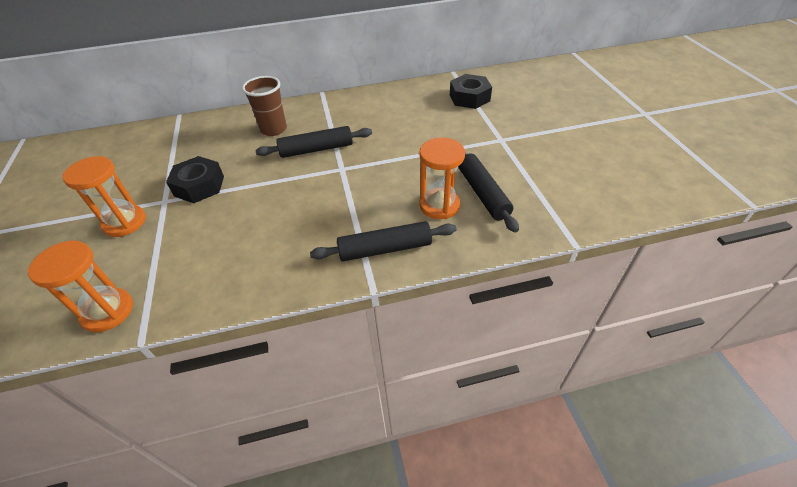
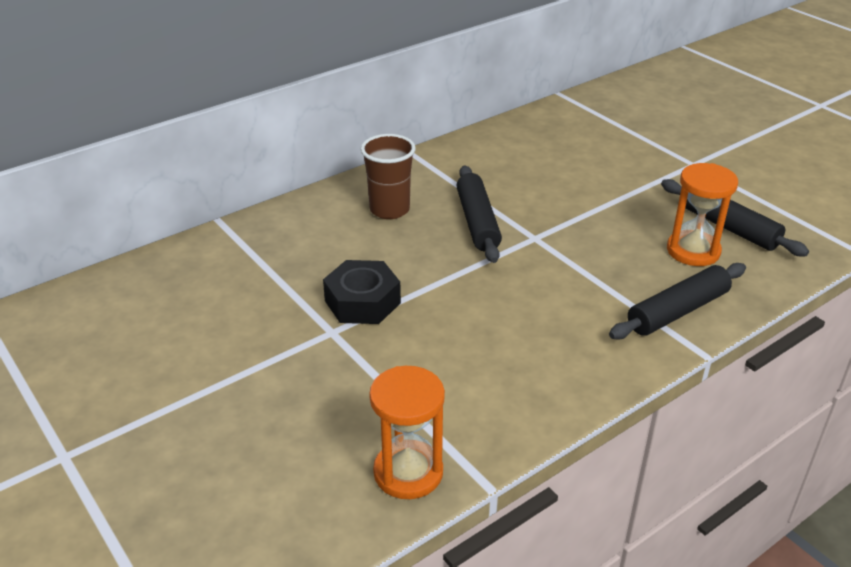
camera: 25 degrees left, 10 degrees down
(125, 222) = (305, 371): orange hourglass -> none
(316, 149) = (477, 222): black rolling pin -> black rolling pin turned 60 degrees counterclockwise
(469, 98) = (610, 122): black nut -> none

